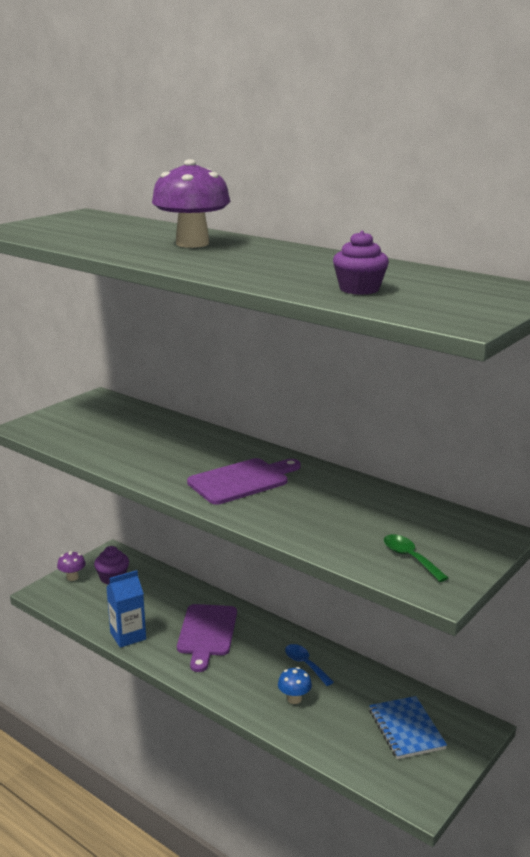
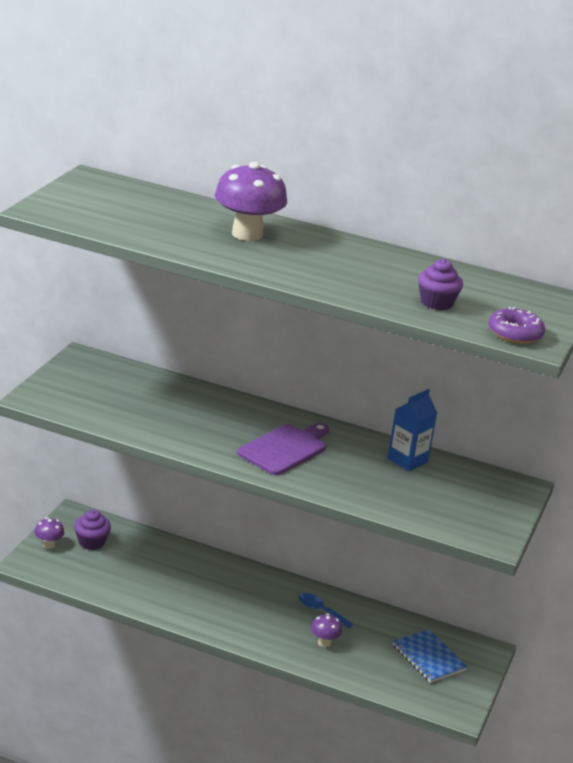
camera: 20 degrees left, 5 degrees up
(128, 636) = (141, 600): blue carton -> blue carton (407, 460)
(207, 633) = (216, 590): purple cutting board -> none
(294, 699) = (324, 642): blue mushroom -> purple mushroom
(410, 558) = (461, 514): green spoon -> none
(441, 314) = (515, 333): none -> purple donut

